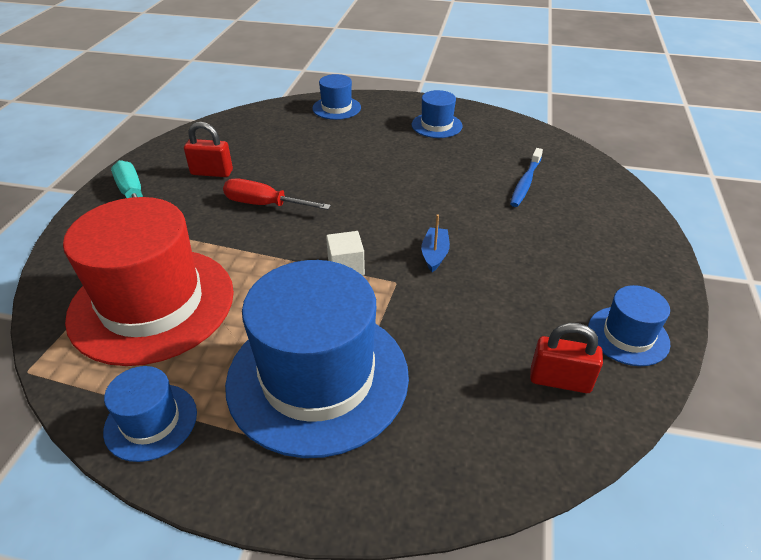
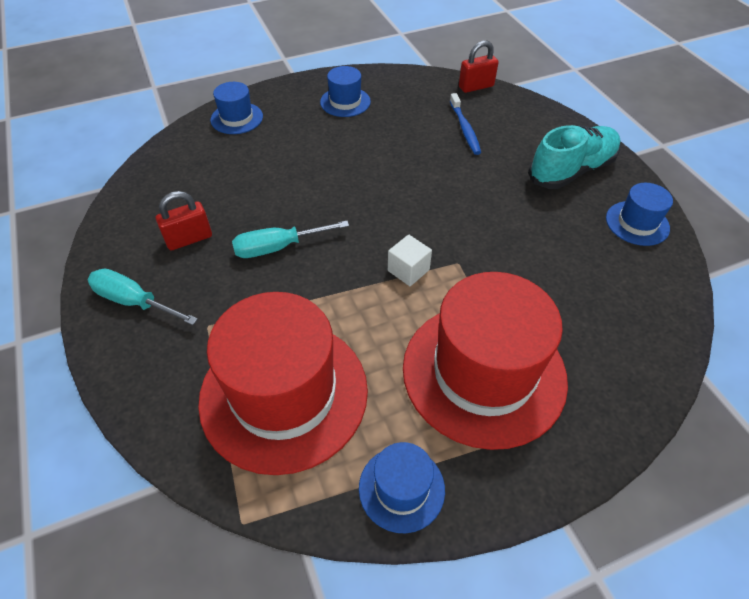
camera: 35 degrees left, 10 degrees up
(265, 205) = (279, 247): red screwdriver -> turquoise screwdriver
(318, 377) = (483, 372): blue hat -> red hat
(434, 254) = (462, 224): blue boat -> none
(560, 380) = (630, 279): red padlock -> red padlock (476, 87)
(602, 258) = (571, 170): none -> turquoise shoe

